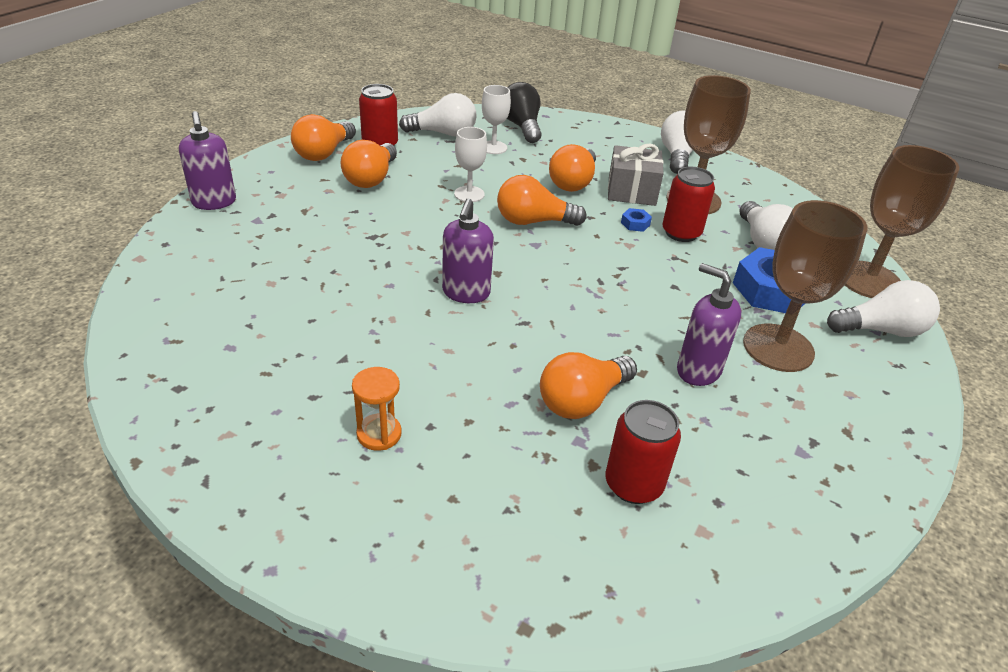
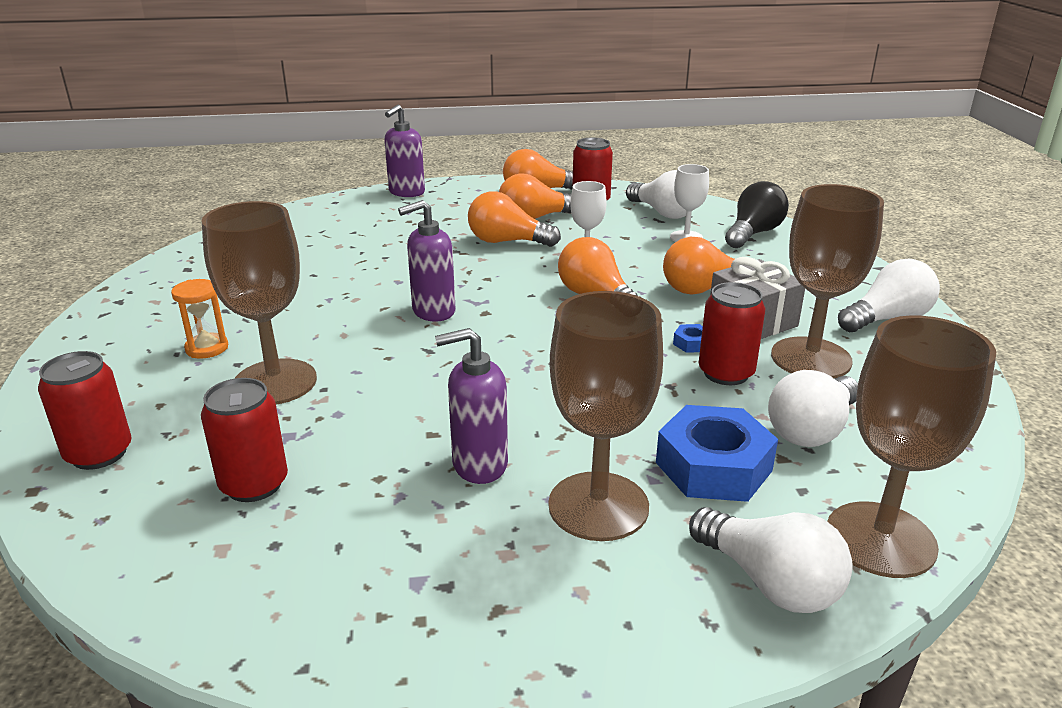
camera: 55 degrees right, 10 degrees down
(488, 417) = (275, 382): none -> brown goblet
(502, 564) = (99, 453): none -> red can
(582, 401) = (348, 417): orange light bulb -> orange light bulb (507, 242)
(698, 370) = (479, 465): purple soap dispenser -> purple soap dispenser turned 105 degrees counterclockwise

